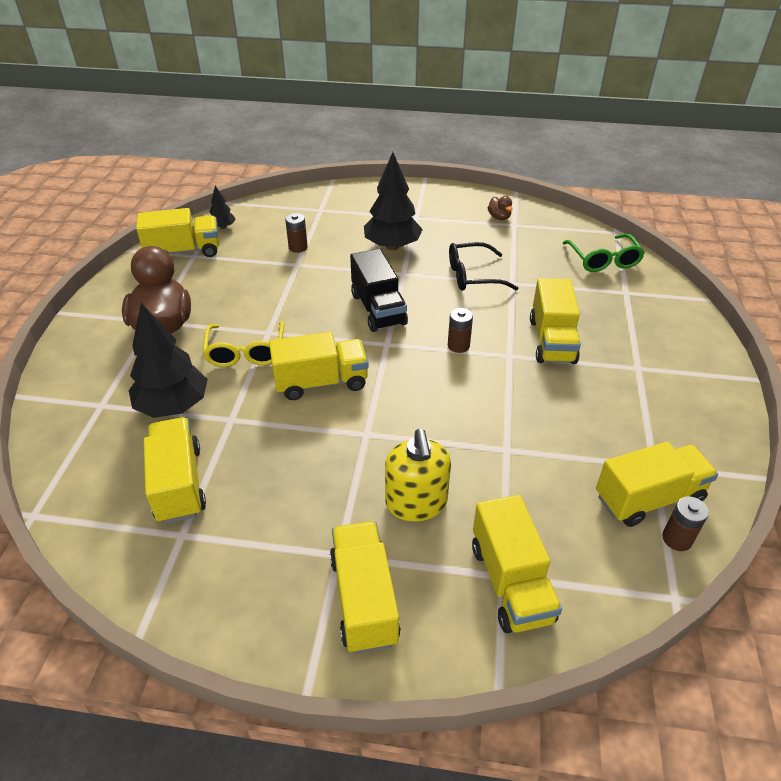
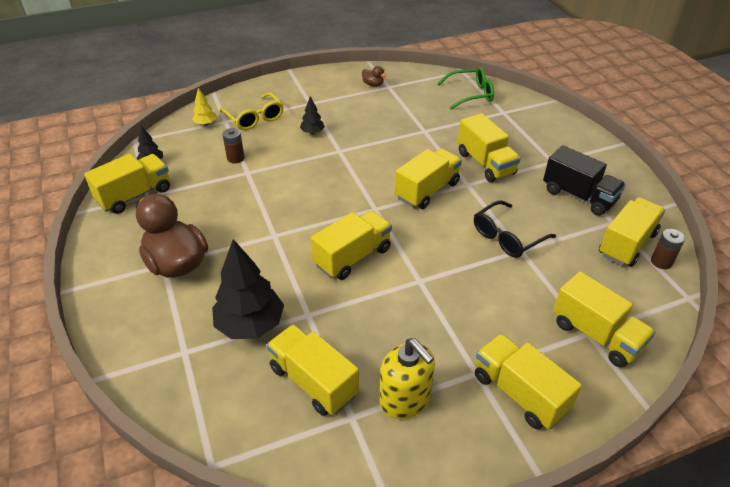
camera: 30 degrees left, 0 degrees up
(246, 352) = (271, 258): yellow glasses -> yellow glasses (254, 118)
(300, 206) = (205, 123): none -> yellow tree
(378, 309) = (345, 185): black truck -> black truck (578, 196)
(392, 246) = (312, 132): black tree -> black tree, size x0.48
(416, 503) = (495, 312): yellow soap dispenser -> yellow soap dispenser (405, 399)
(458, 345) = (427, 190): brown battery -> yellow truck
(473, 276) = (392, 135): black glasses -> black glasses (507, 237)
(603, 260) = (470, 94): green glasses -> green glasses turned 60 degrees counterclockwise

